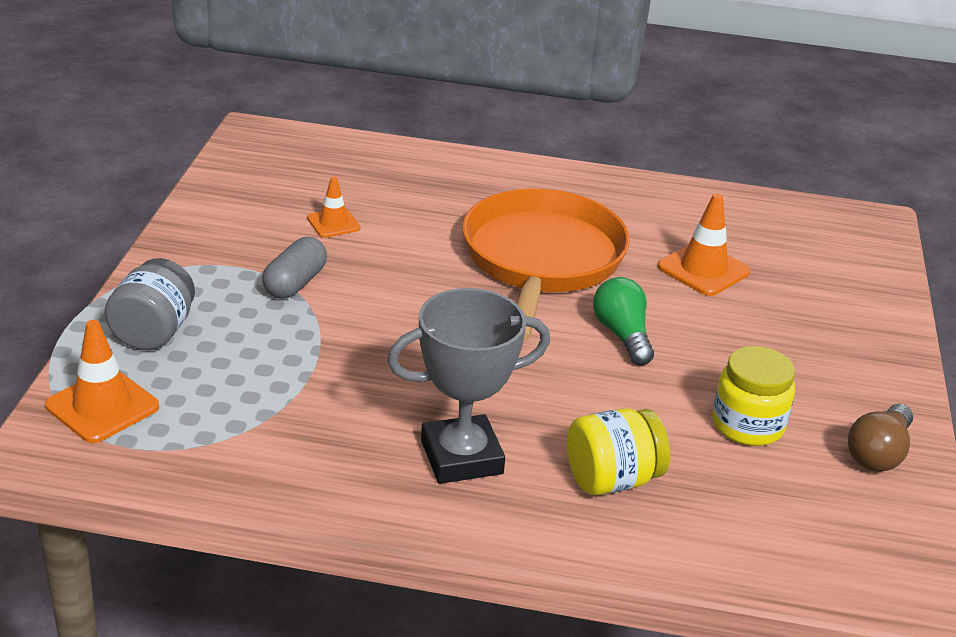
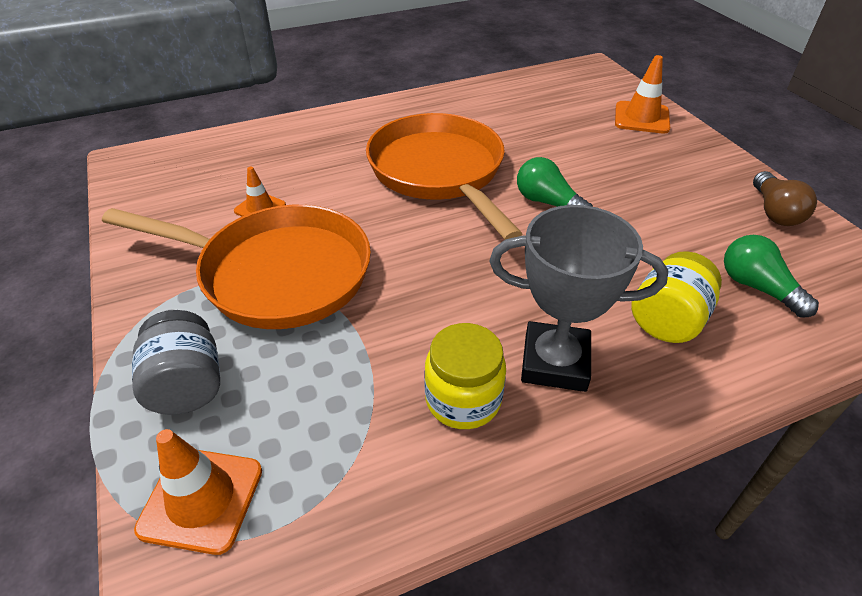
camera: 30 degrees left, 10 degrees up
(295, 283) = (276, 273): grey capsule -> orange pan
(461, 457) = (555, 362): grey trophy -> grey trophy turned 60 degrees clockwise
(703, 269) = (541, 135): orange traffic cone -> orange traffic cone (641, 118)
(747, 425) = (690, 230): yellow jar -> yellow jar (463, 399)
(748, 501) = (757, 287): none -> green light bulb

